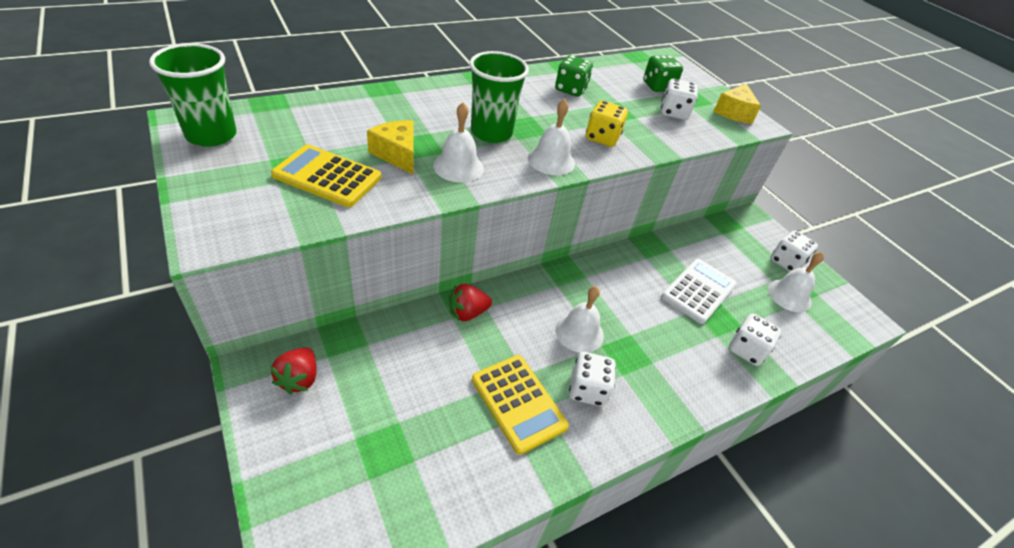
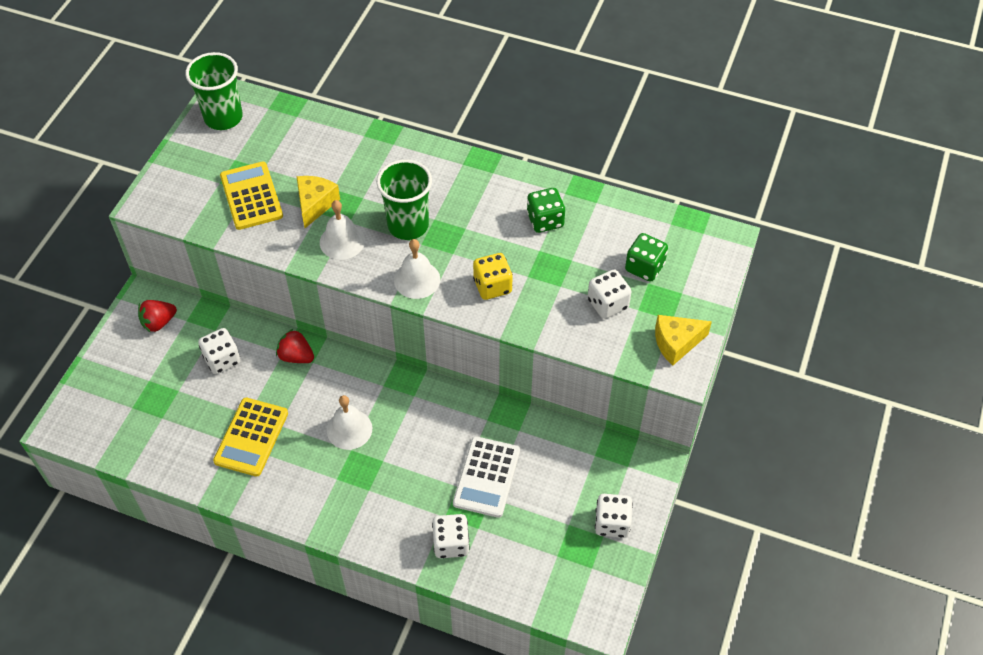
camera: 55 degrees right, 10 degrees up
(587, 389) = (301, 466): white dice -> white dice (222, 360)
(698, 291) = (487, 477): white calculator -> white calculator turned 105 degrees clockwise
(789, 295) = (562, 545): white bell -> none

